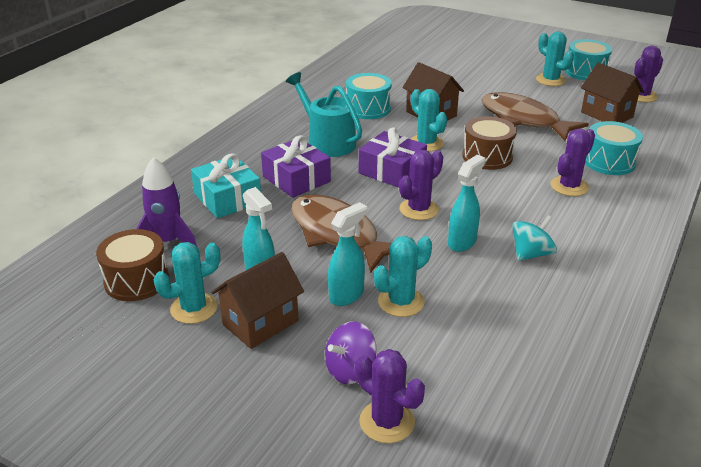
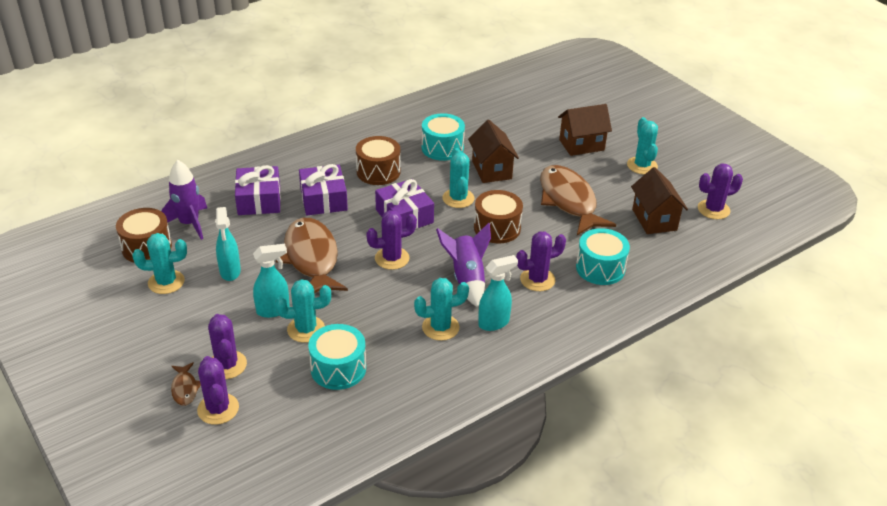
camera: 25 degrees right, 5 degrees up
(227, 198) = (259, 200): turquoise gift -> purple gift
(260, 323) = (199, 309): brown house -> brown house (581, 145)
(325, 414) = (185, 388): none -> brown fish
(327, 142) = (378, 172): turquoise watering can -> brown drum
(350, 370) = (227, 365): purple spinning top -> purple cactus
(462, 242) = (397, 298): turquoise spray bottle -> turquoise spray bottle (494, 323)
(507, 205) = (467, 279): none -> purple rocket
(531, 254) = (440, 327): turquoise spinning top -> turquoise cactus
(585, 72) = (688, 166): turquoise drum -> turquoise drum (338, 368)

